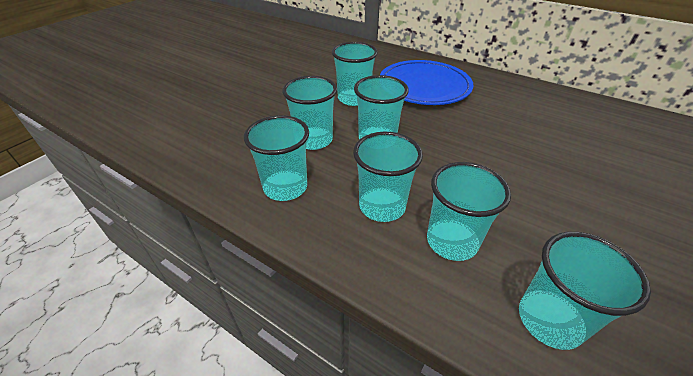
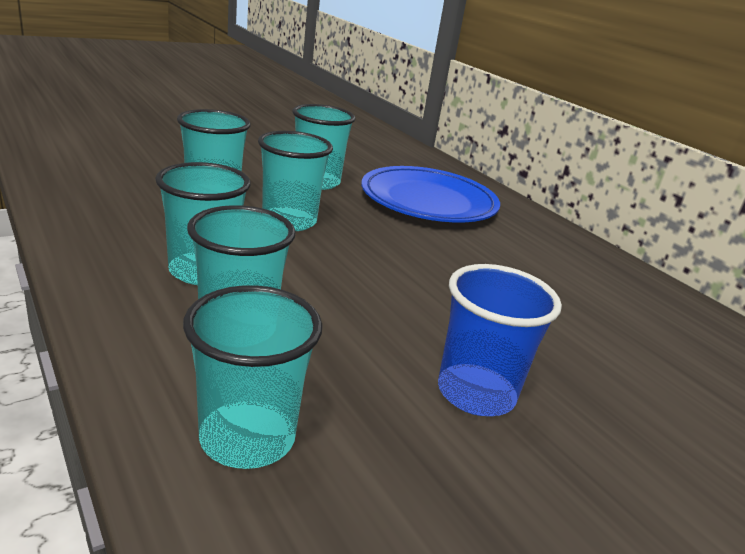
camera: 20 degrees right, 15 degrees down
(285, 187) = (121, 218): turquoise cup -> none
(598, 220) = (476, 393): none -> blue cup

